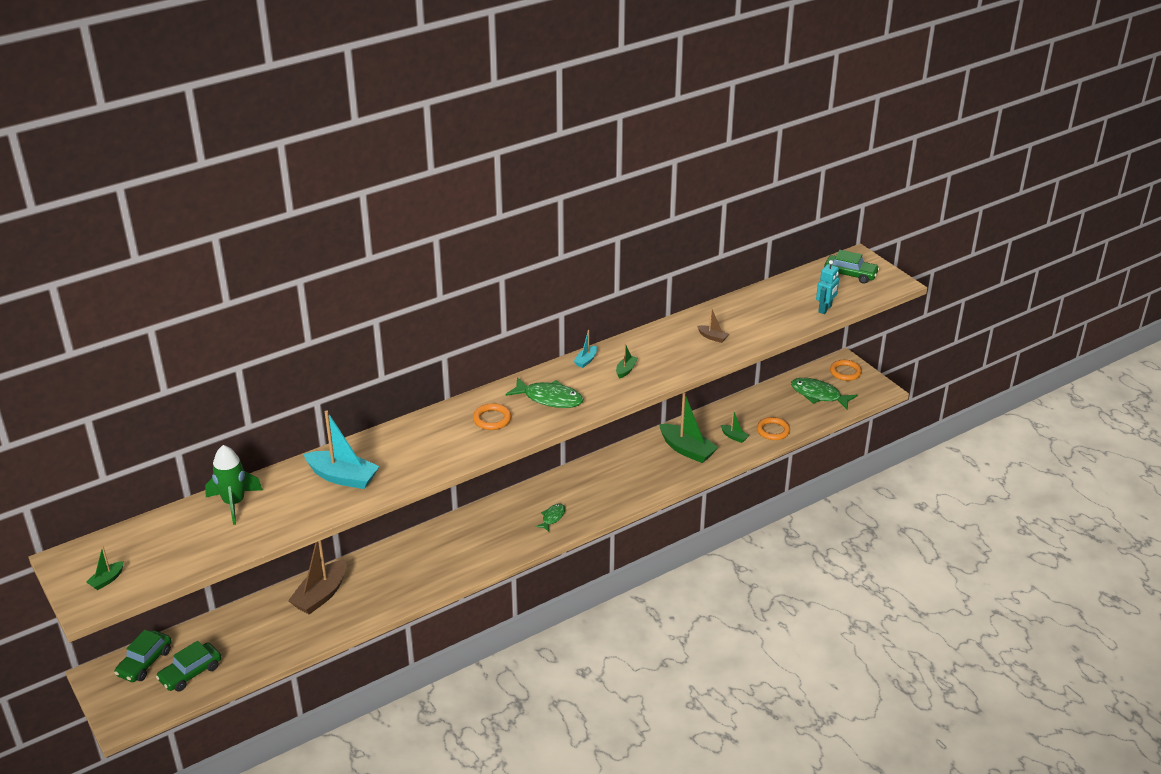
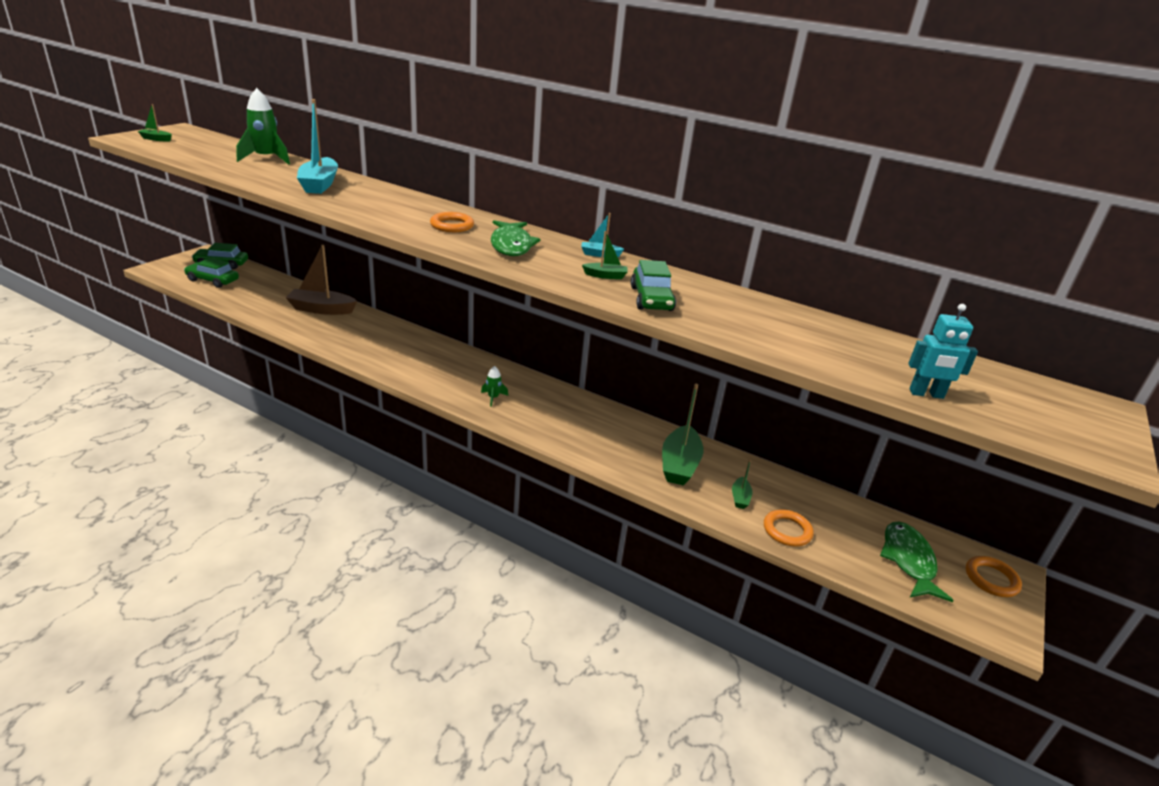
camera: 60 degrees right, 5 degrees down
(552, 517) = (493, 398): green fish -> green rocket
(712, 337) = (736, 317): brown boat -> none
(850, 274) = (1049, 405): green car -> green car (651, 299)

